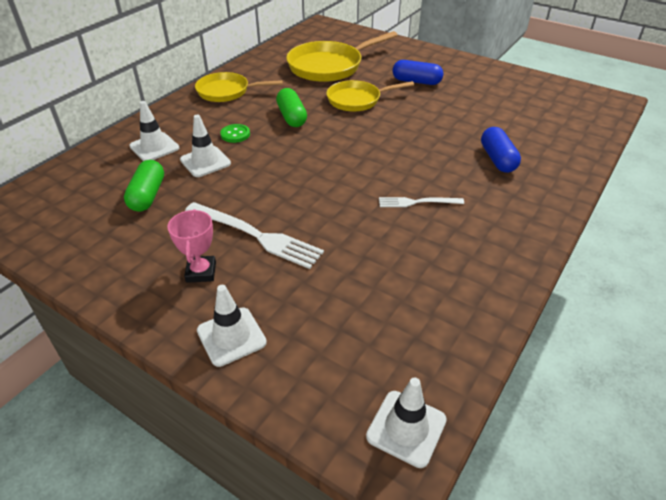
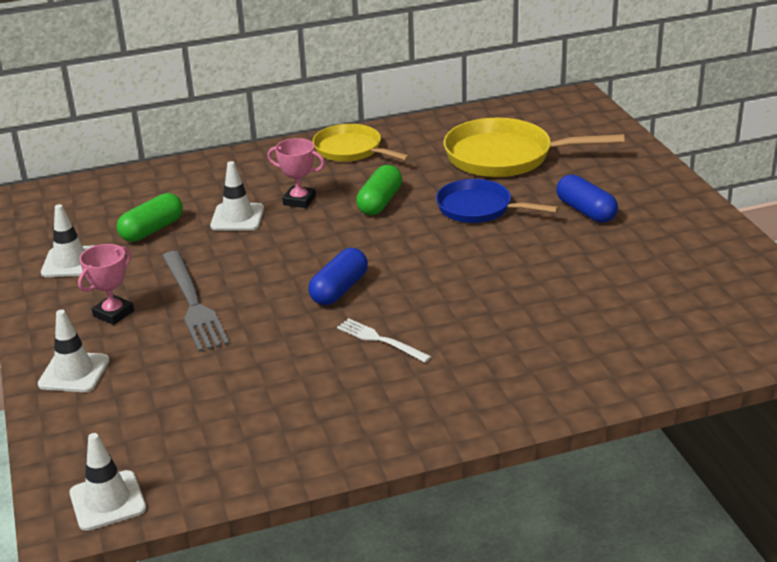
camera: 40 degrees right, 10 degrees down
(154, 147) = (211, 186): white traffic cone -> white traffic cone (70, 262)
(235, 134) = (299, 200): green button -> pink trophy
(255, 235) = (193, 303): white fork -> grey fork
(357, 100) = (479, 208): yellow pan -> blue pan
(497, 159) = (539, 336): blue capsule -> blue capsule (339, 289)

